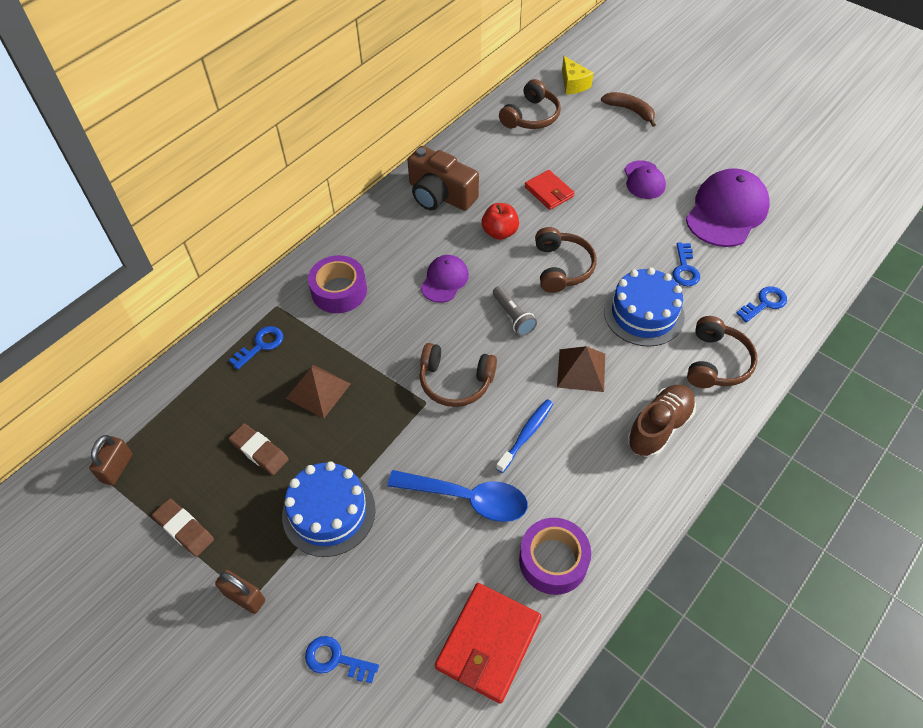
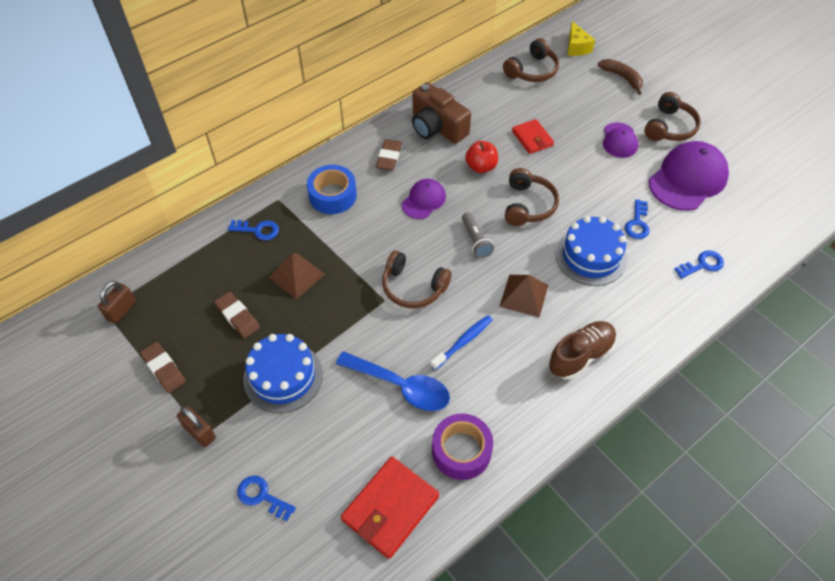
camera: 10 degrees right, 0 degrees up
(261, 345) = (258, 230): blue key -> blue key turned 45 degrees clockwise
(339, 291) = (332, 195): purple tape -> blue tape
(394, 237) = (389, 157): none -> brown eraser
(716, 362) = (645, 309): brown headphones -> brown headphones (669, 127)

